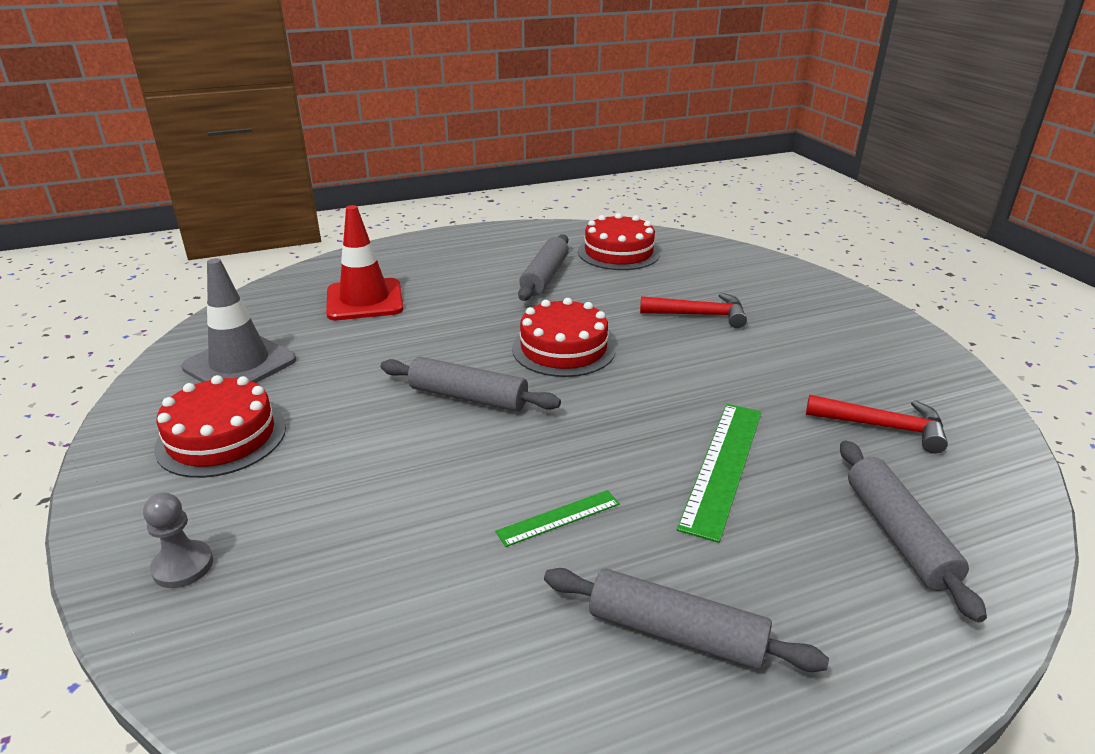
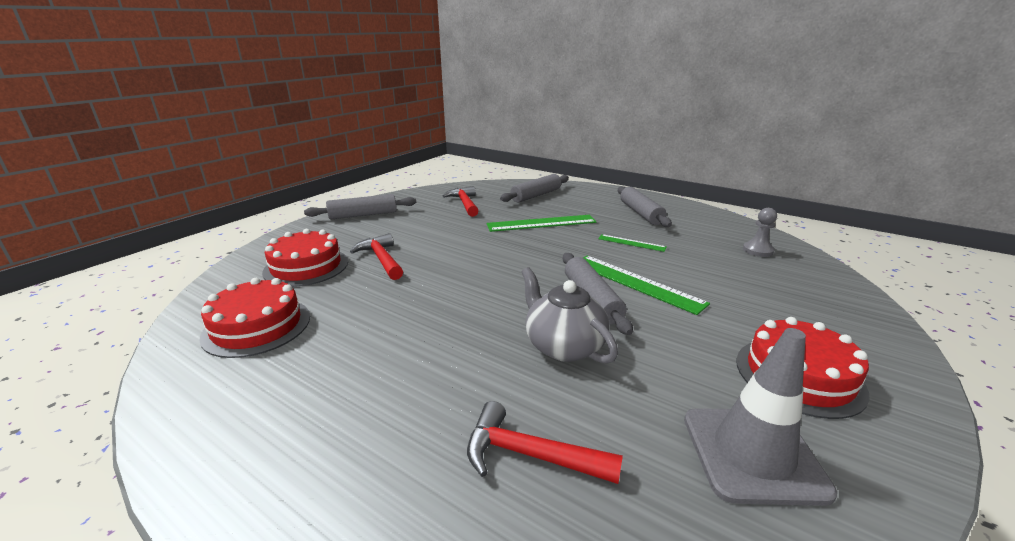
camera: 125 degrees left, 5 degrees down
(183, 566) = (841, 312): grey pawn -> grey pawn (757, 250)
(364, 300) = (529, 455): red traffic cone -> red hammer
(428, 349) = (563, 346): none -> grey teapot
(458, 446) = (635, 283): none -> green ruler
(544, 276) = (354, 347): grey rolling pin -> grey rolling pin (363, 215)
(563, 348) = (486, 289): red cake -> red cake (306, 267)

